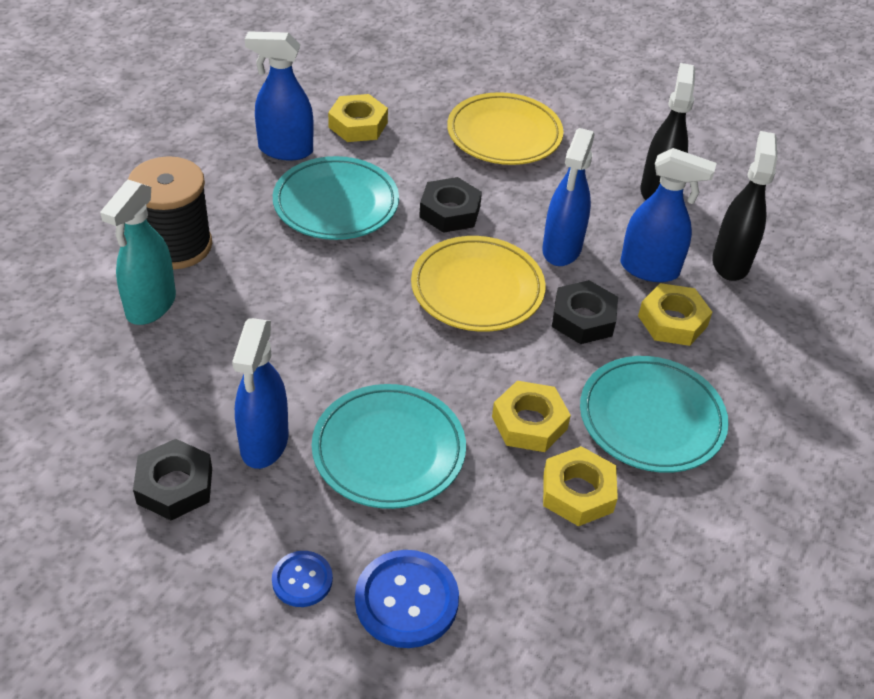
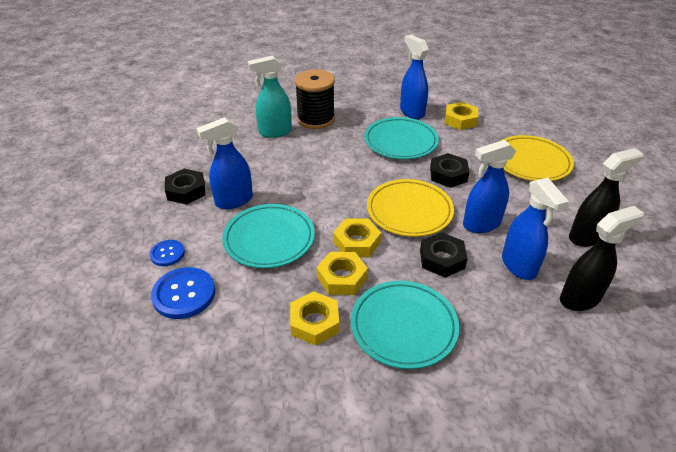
camera: 55 degrees right, 5 degrees down
(672, 321) = (492, 297): yellow nut -> yellow nut (357, 242)

